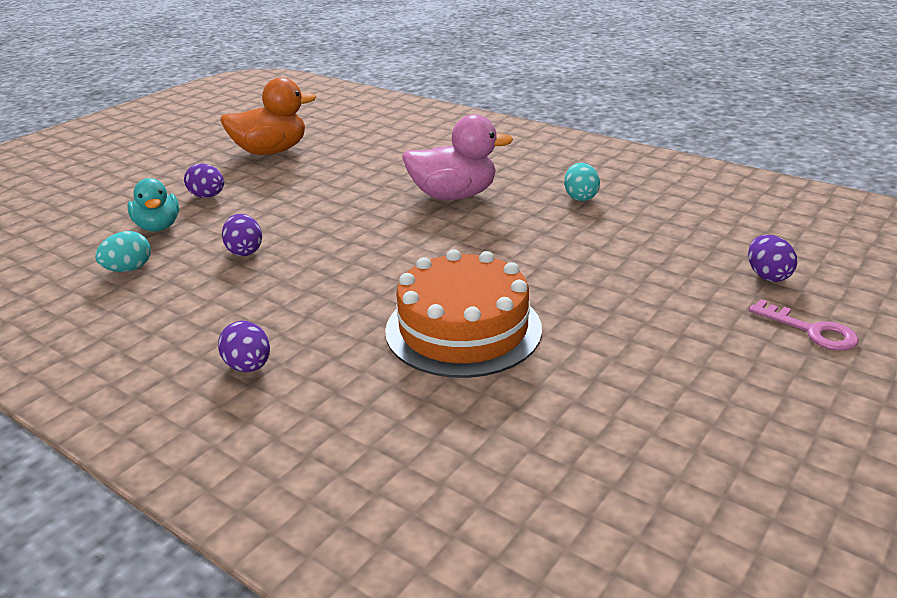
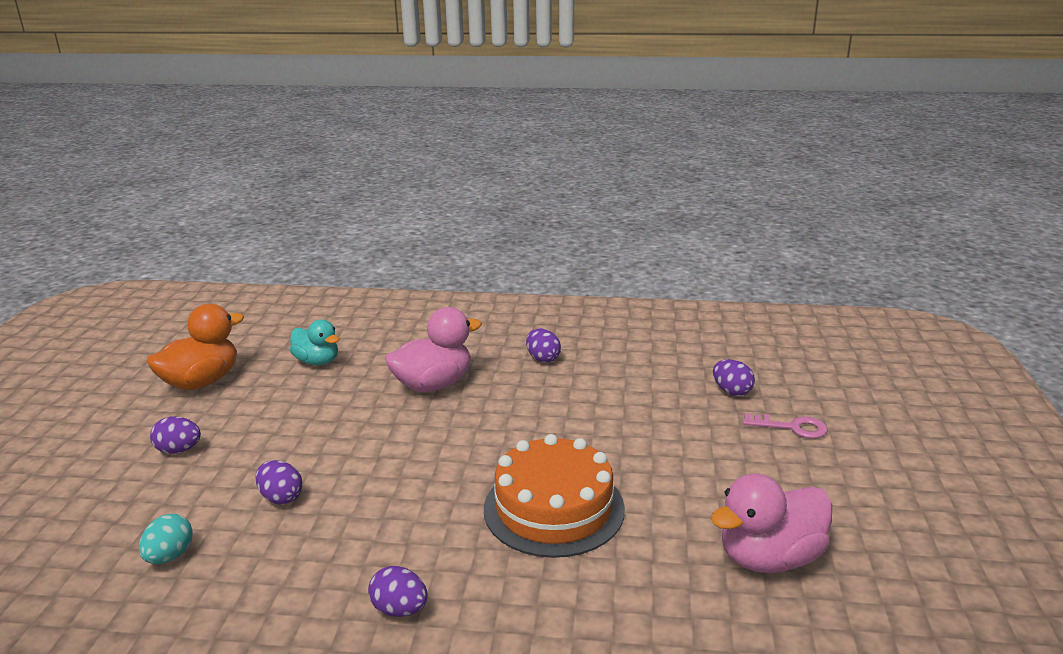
camera: 30 degrees left, 5 degrees down
(158, 227) = (155, 499): turquoise duck -> turquoise duck (317, 361)
(580, 197) = (543, 358): turquoise egg -> purple egg
(652, 451) = (769, 558): none -> pink duck

